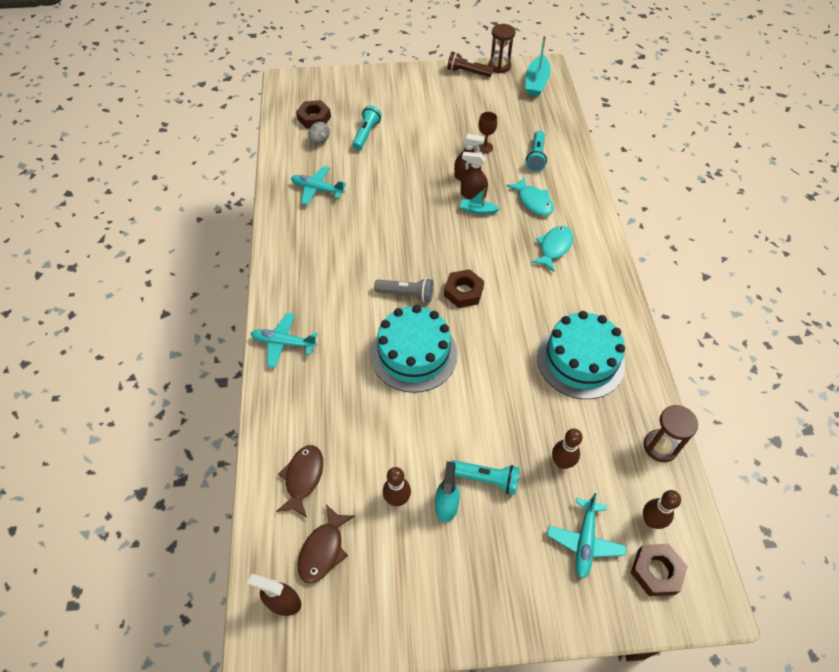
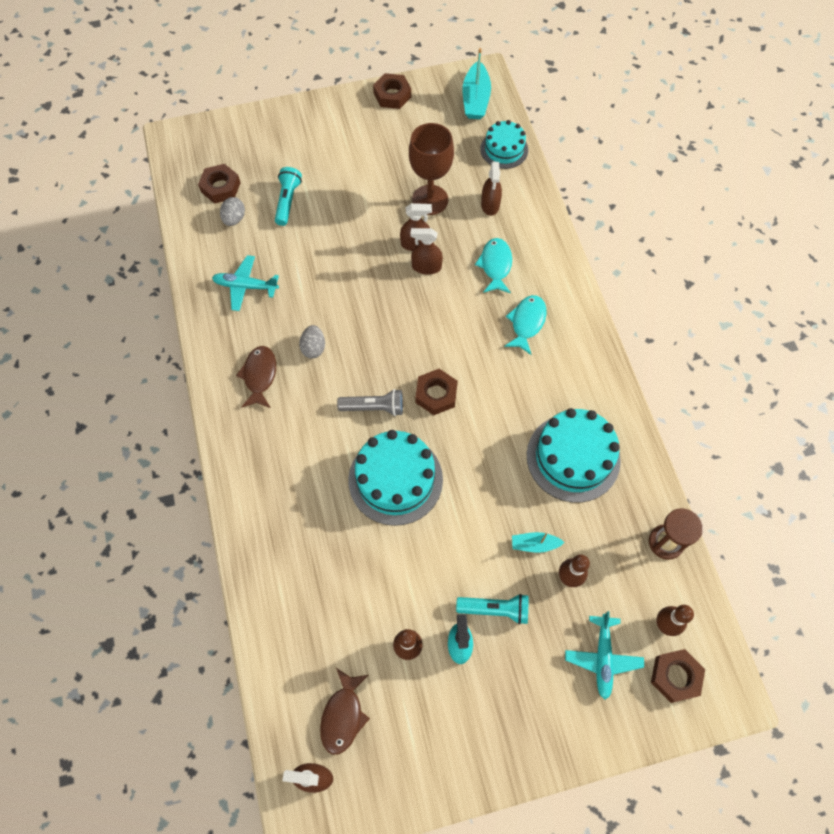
camera: 10 degrees left, 10 degrees up
(283, 343) = (250, 490): turquoise plane -> none
(303, 478) = (306, 642): brown fish -> brown fish (260, 376)
(364, 242) = (313, 348): none -> grey egg
(467, 72) = (392, 95): brown flashlight -> brown nut
(478, 210) = (435, 287): turquoise boat -> turquoise boat (534, 544)
(485, 147) = (430, 200): brown goblet -> brown goblet, size x1.99
(499, 66) = (428, 81): brown hourglass -> none
(533, 201) = (495, 265): turquoise fish -> turquoise fish turned 135 degrees counterclockwise
(536, 157) = (490, 205): turquoise flashlight -> brown spray bottle
(554, 119) = (504, 149): none -> turquoise cake

